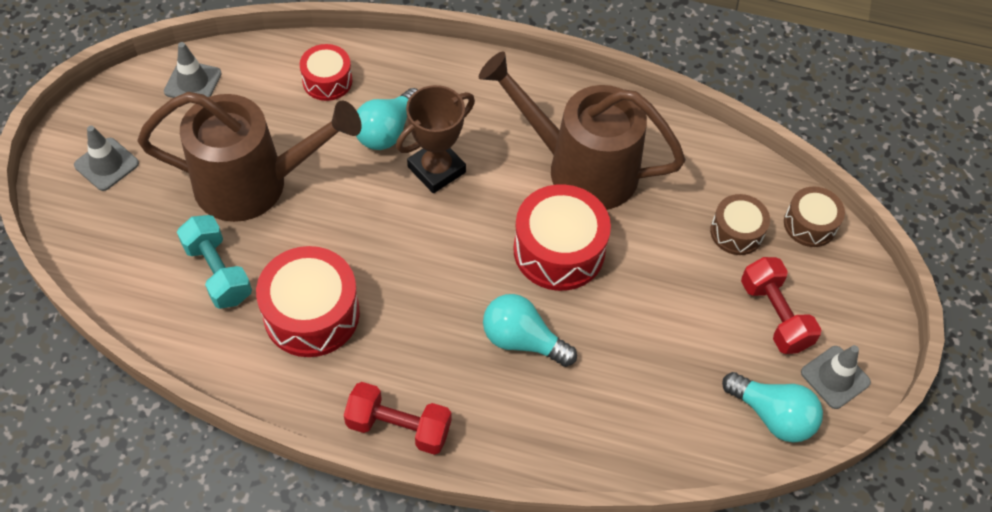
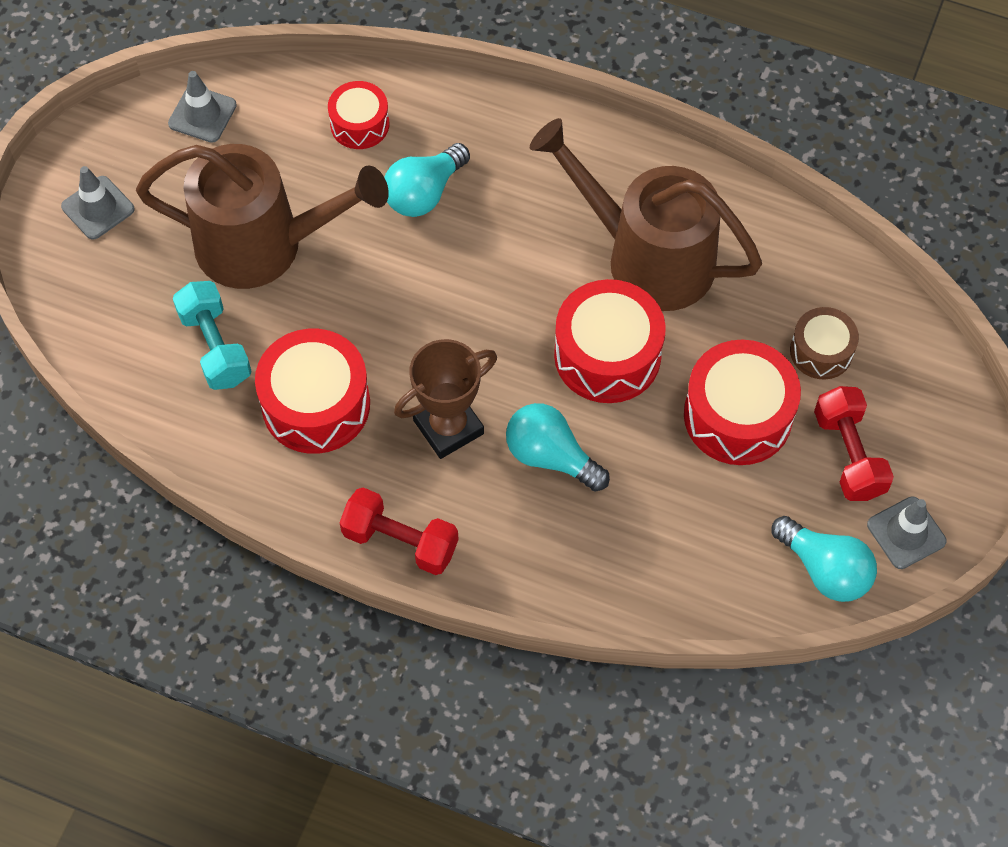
camera: 10 degrees right, 5 degrees up
(436, 169) = (476, 245): brown trophy -> brown trophy (448, 427)
(676, 291) = (737, 415): none -> red drum
(809, 224) = (911, 349): brown drum -> none

